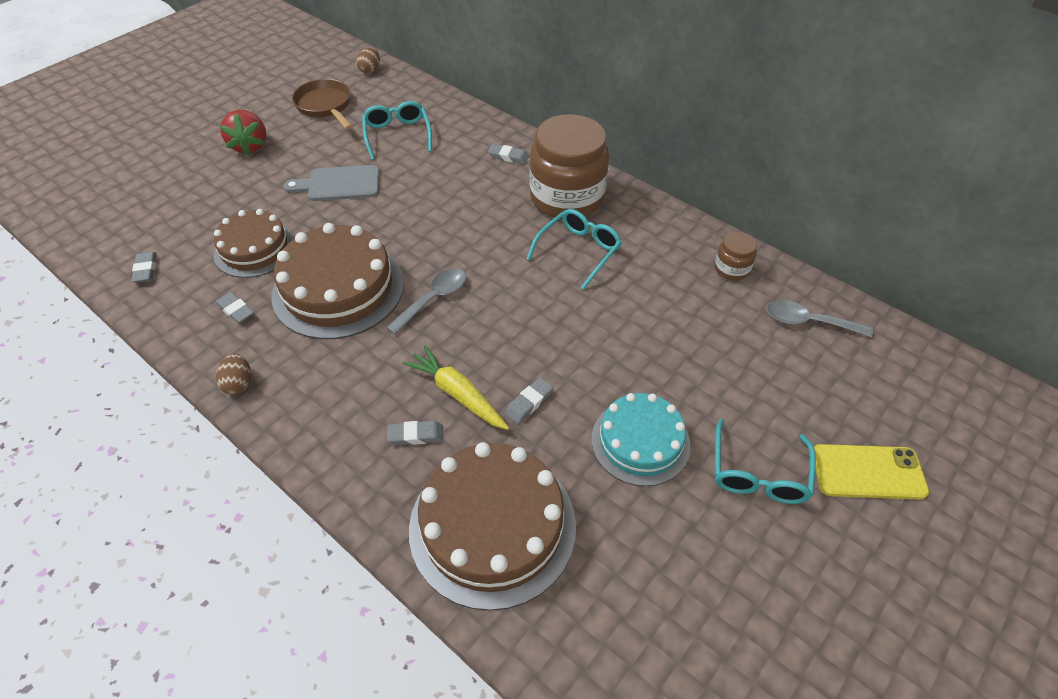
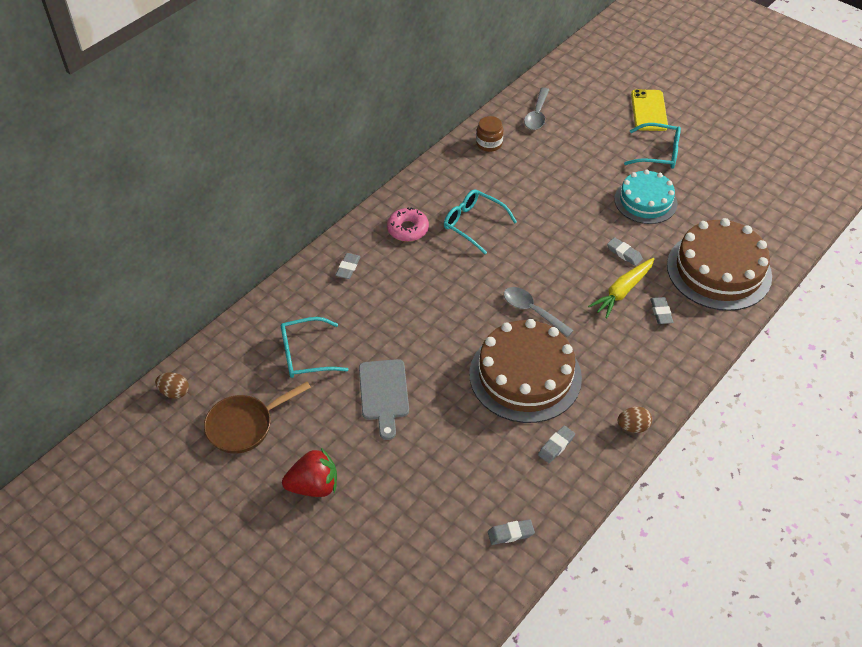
camera: 90 degrees left, 0 degrees up
(254, 249) = (478, 447): brown cake -> none
(567, 198) = (408, 229): brown jar -> pink donut

